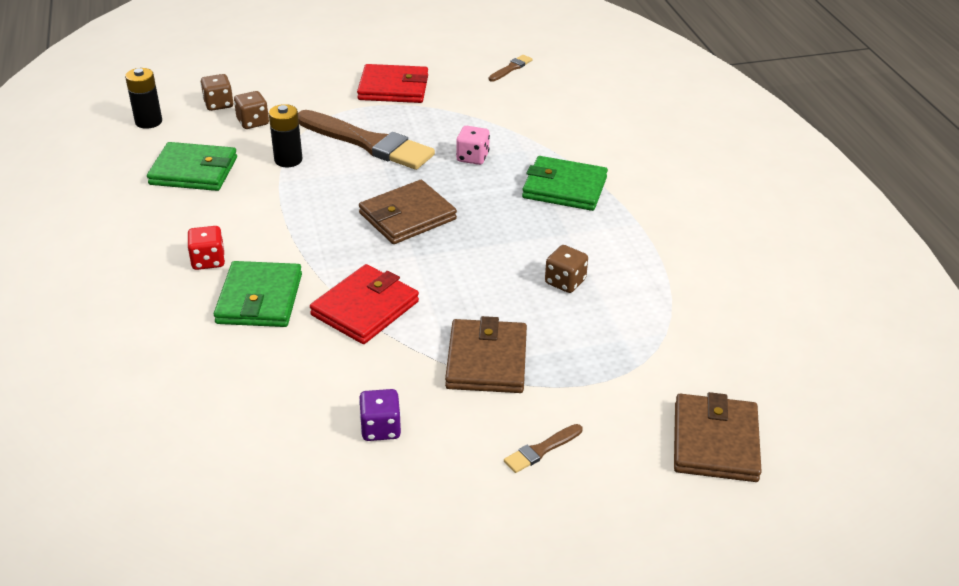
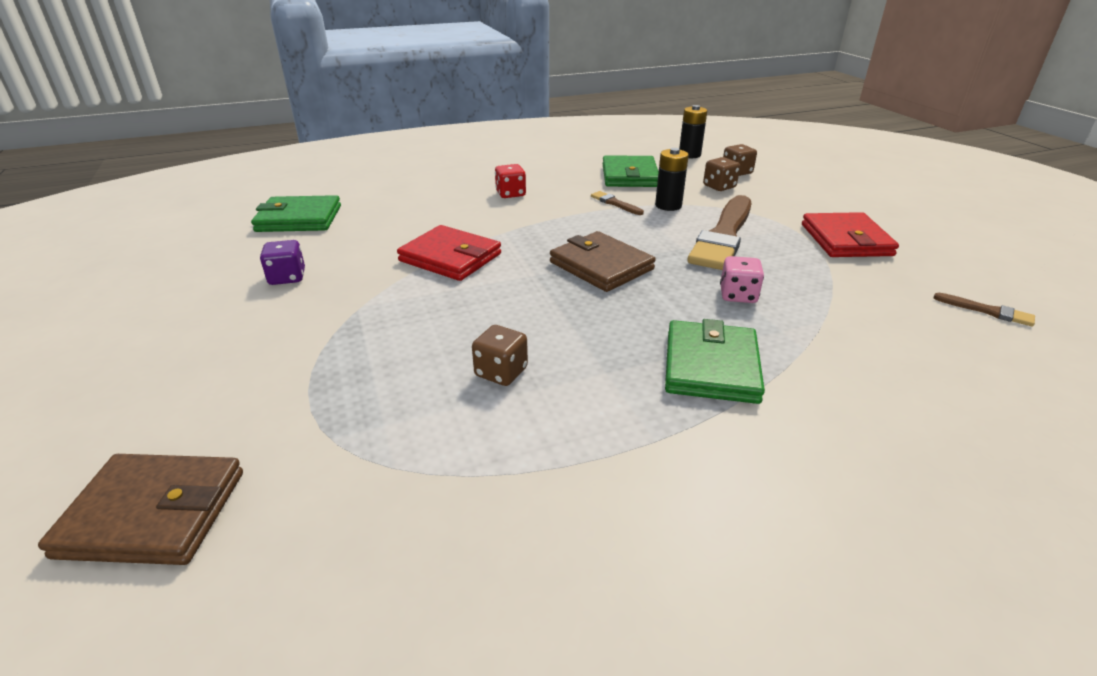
camera: 85 degrees right, 5 degrees down
(259, 299) = (463, 216): green wallet -> green wallet (299, 219)
(486, 360) = (364, 324): brown wallet -> none
(541, 450) = (216, 364): brown brush -> brown brush (615, 203)

